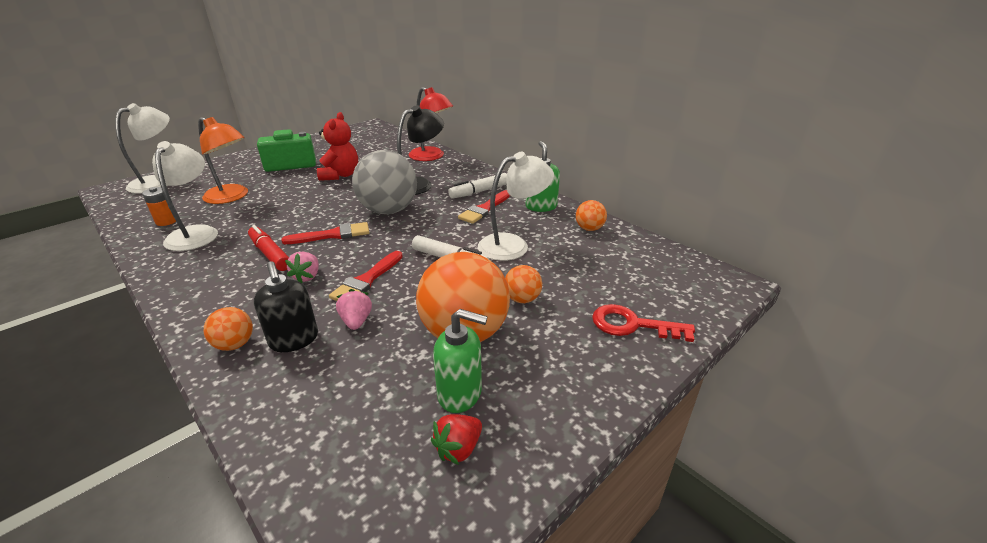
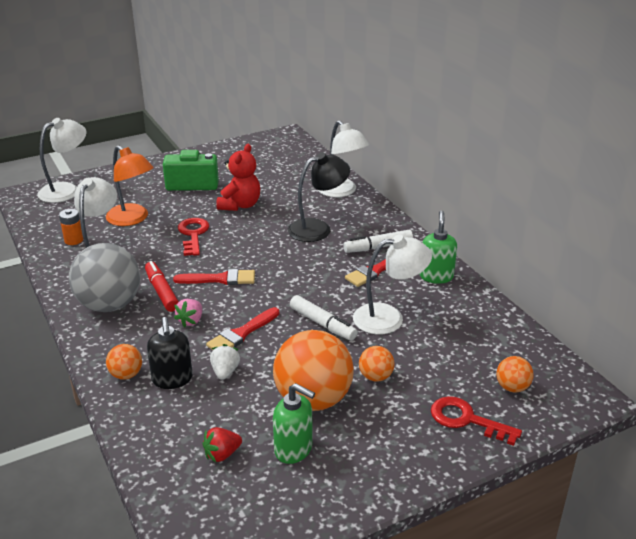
camera: 15 degrees right, 0 degrees up
(298, 202) = (193, 234): none -> red key
(356, 321) = (225, 372): pink strawberry -> white strawberry
(388, 210) = (279, 258): grey ball -> grey ball (109, 305)
(431, 157) = (341, 192): red lamp -> white lamp
(458, 448) = (280, 489): red strawberry -> red strawberry (222, 454)
(589, 229) = (475, 311): orange ball -> orange ball (512, 387)

